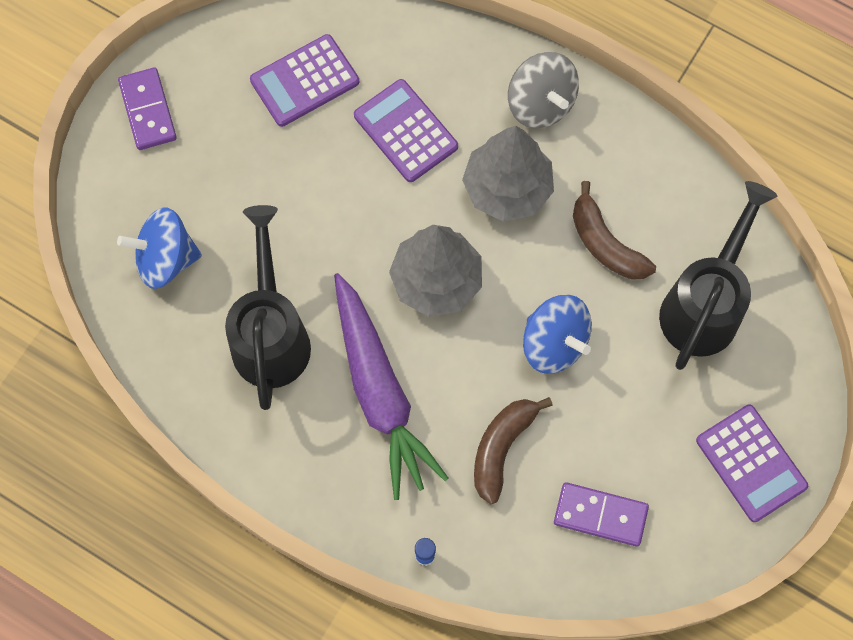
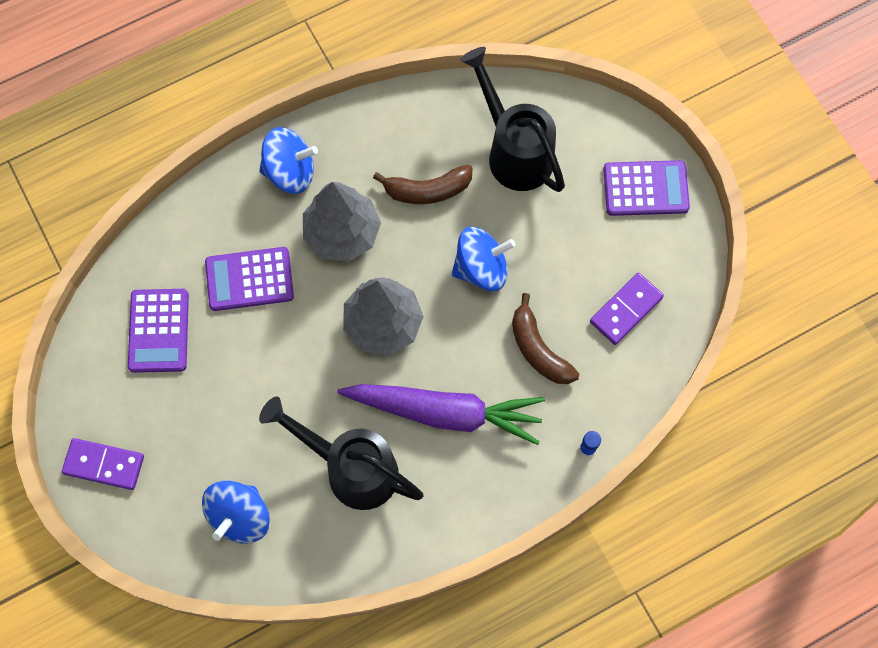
camera: 60 degrees left, 0 degrees up
(540, 103) = (290, 172): grey spinning top -> blue spinning top

